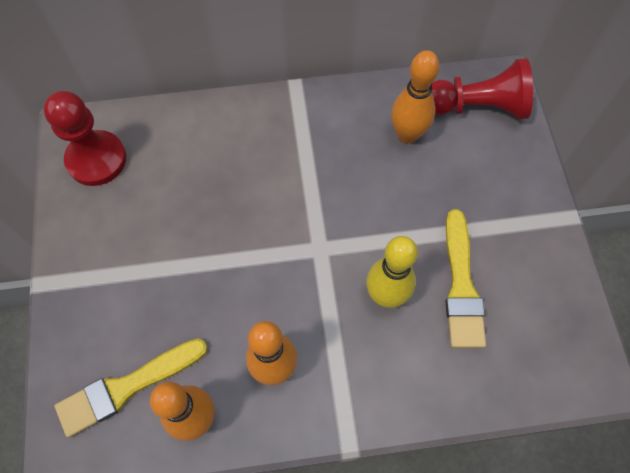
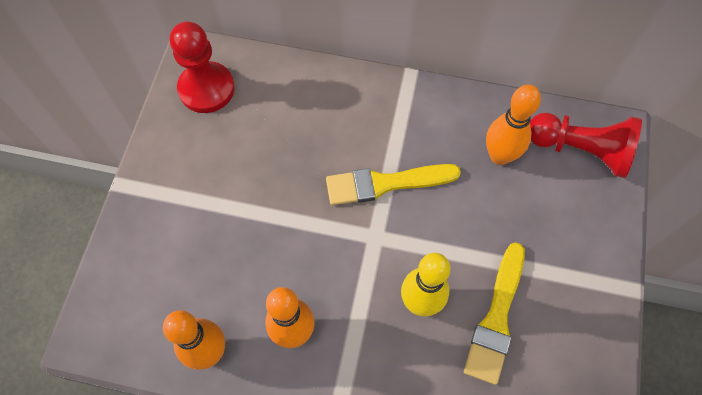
camera: 20 degrees right, 0 degrees up
(127, 387) = (160, 302): yellow brush -> yellow brush (386, 183)

